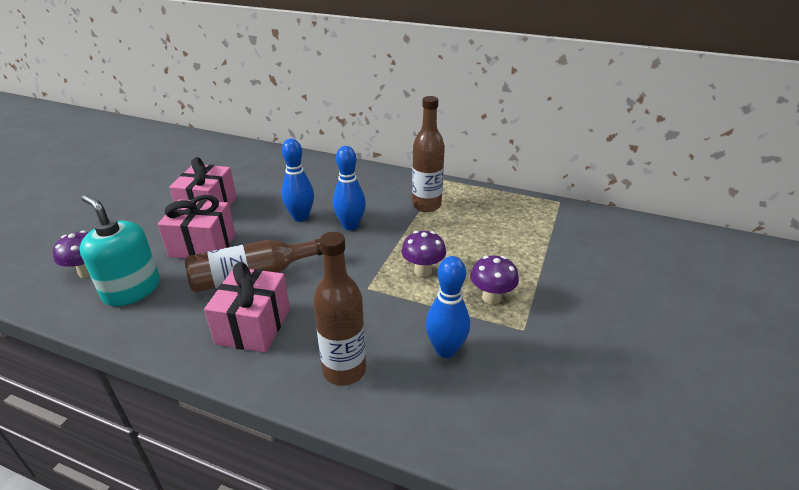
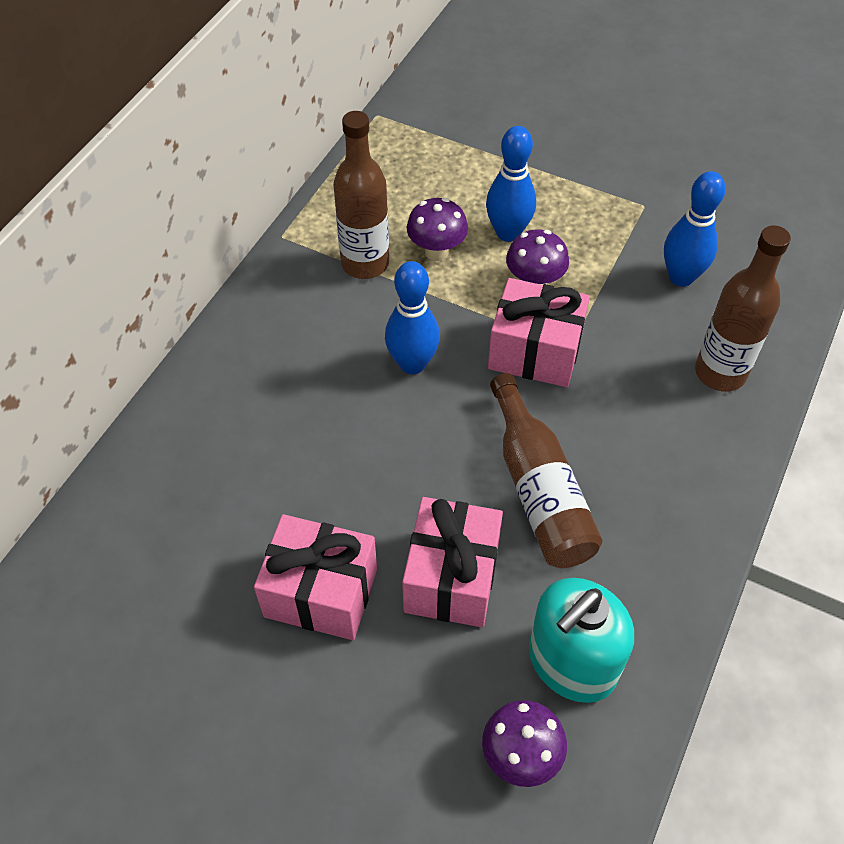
camera: 85 degrees left, 20 degrees up
(254, 326) = (649, 475): pink gift -> pink gift (535, 351)
(300, 217) = (377, 434): blue bowling pin -> blue bowling pin (508, 233)
(491, 297) = (590, 223): purple mushroom -> purple mushroom (436, 252)

